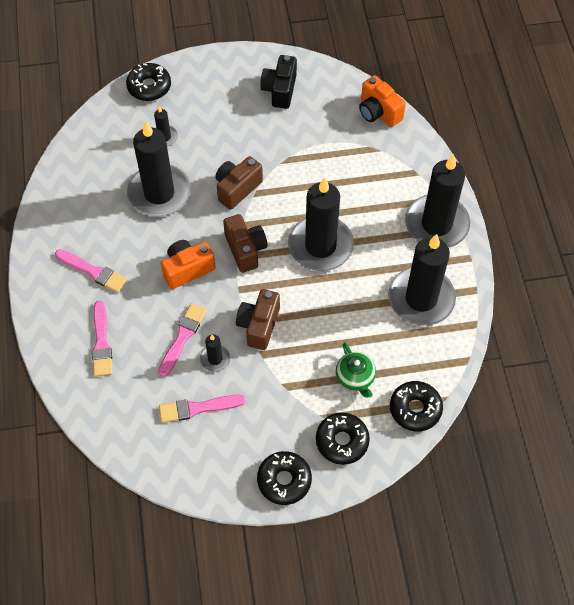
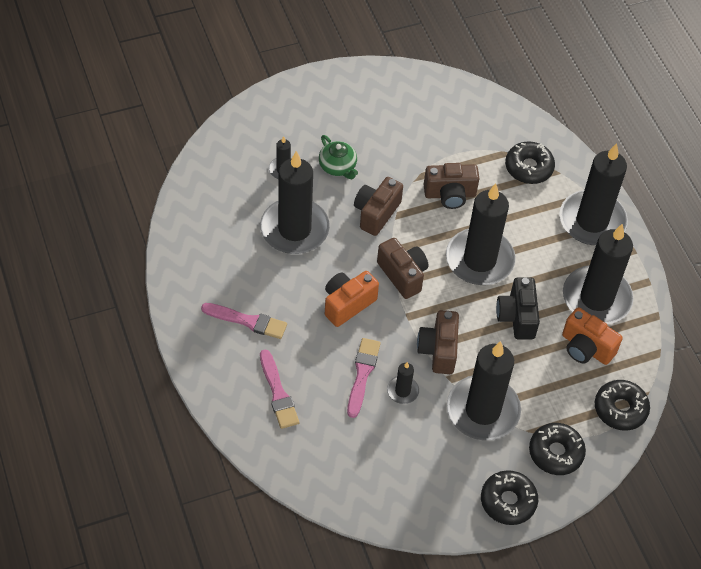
camera: 15 degrees left, 5 degrees down
(149, 87) = (251, 118): black donut -> black donut (528, 167)
(197, 408) = (398, 444): pink brush -> none
(280, 90) = (392, 104): black camera -> black camera (517, 317)
(284, 389) = (483, 410): none -> black candle
(310, 180) = (450, 194): none -> brown camera
(355, 377) = (552, 387): green teapot -> green teapot (338, 166)
(378, 112) = (502, 114): orange camera -> orange camera (586, 348)

